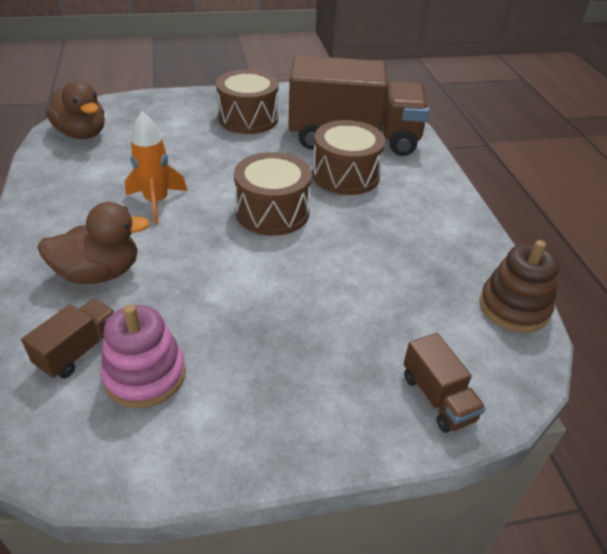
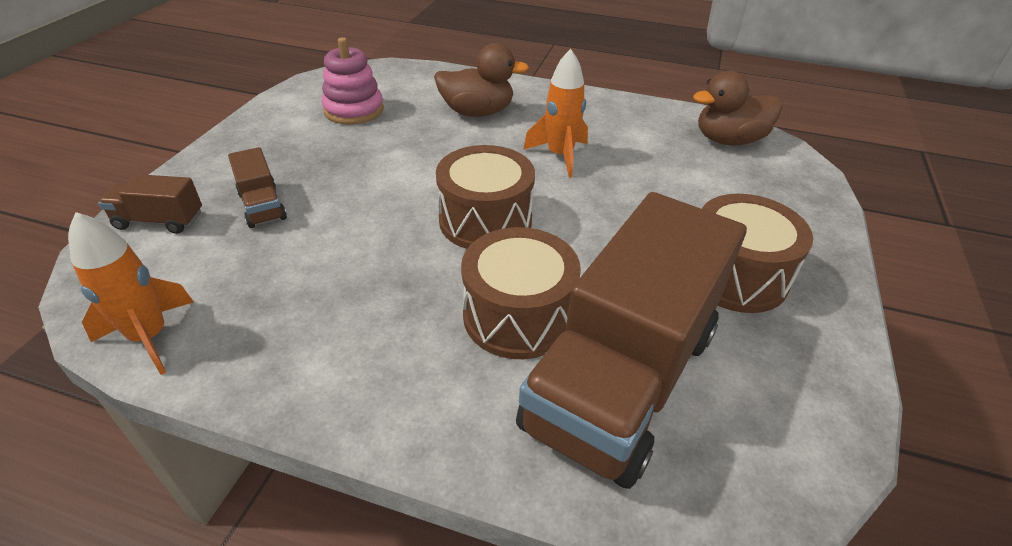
camera: 120 degrees right, 0 degrees up
(79, 350) = (403, 94): brown truck -> brown truck (262, 206)
(99, 273) = (477, 112): brown duck -> brown duck turned 105 degrees counterclockwise
(513, 307) = (150, 337): brown stacking toy -> orange rocket

